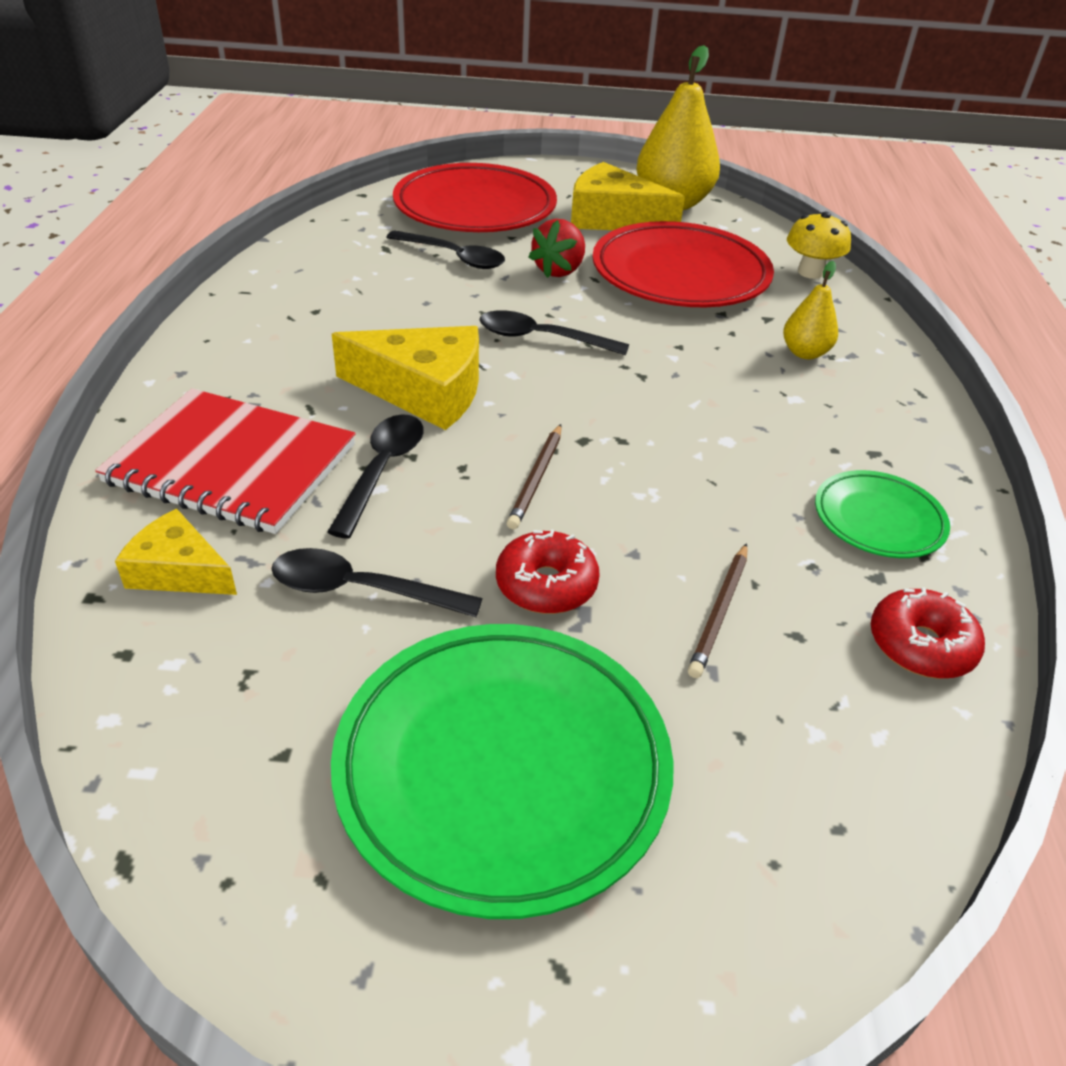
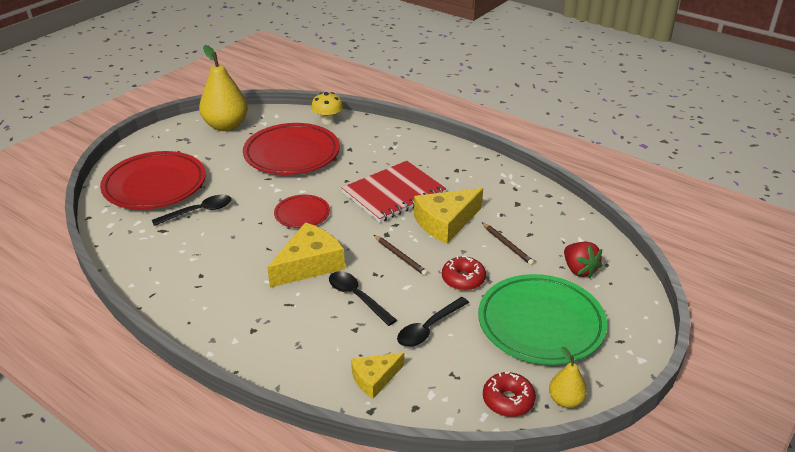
camera: 55 degrees left, 5 degrees down
(232, 464) = (311, 342): red notebook -> red notebook (394, 193)
(542, 338) = (302, 214): black spoon -> red plate
(559, 270) = (249, 185): red strawberry -> red strawberry (579, 270)
(612, 218) = (219, 149): yellow cheese -> yellow cheese (445, 222)
(805, 353) = (383, 153): yellow pear -> yellow pear (565, 400)
(878, 520) = (491, 188): green plate -> none
(920, 645) = (552, 211): red donut -> red donut (508, 400)

